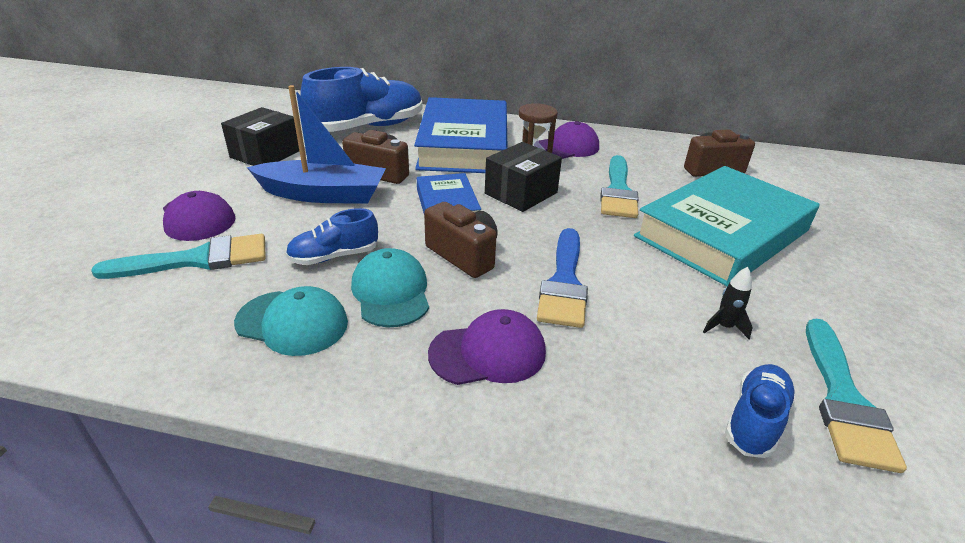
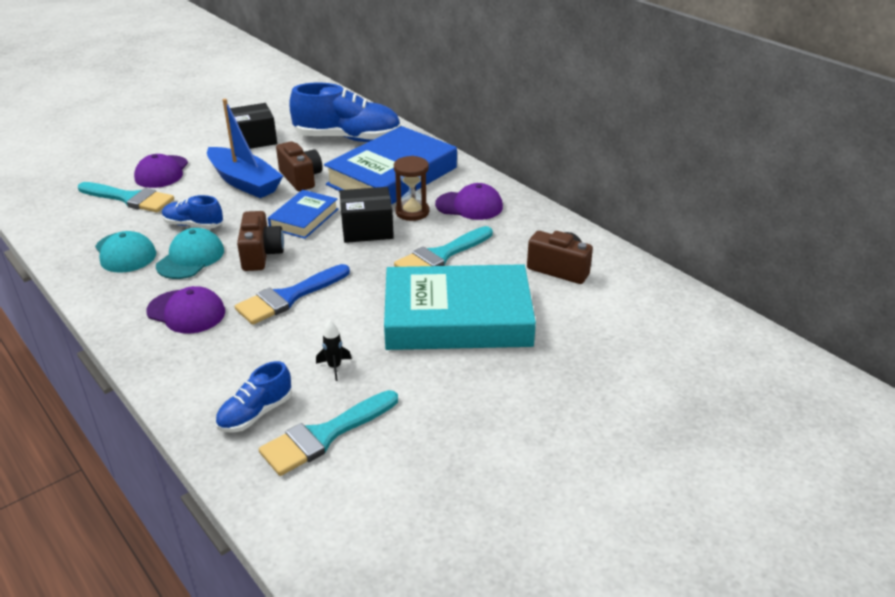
camera: 40 degrees right, 0 degrees up
(755, 420) = (256, 413): blue shoe -> blue shoe turned 150 degrees clockwise

